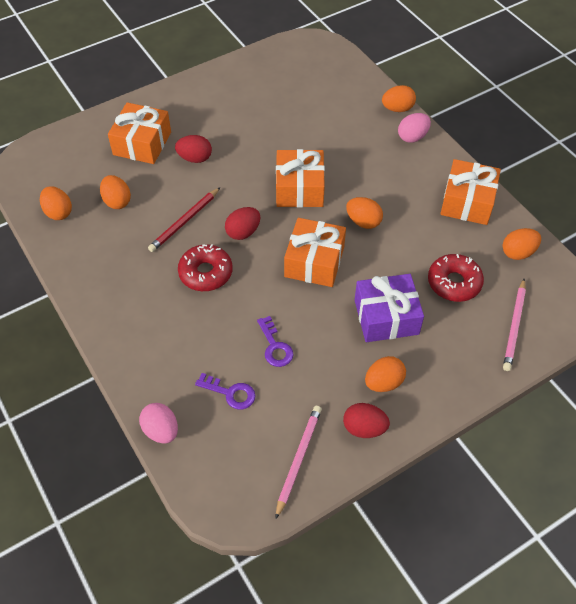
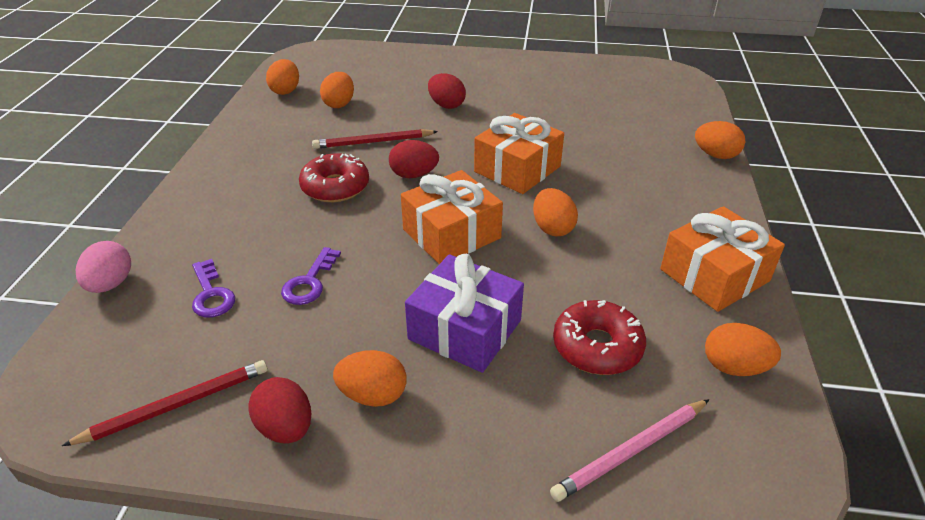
camera: 40 degrees right, 15 degrees down
(142, 143) = (415, 78): orange gift -> none
(298, 459) = (176, 405): pink pencil -> red pencil
(412, 137) = (707, 185): pink egg -> none

